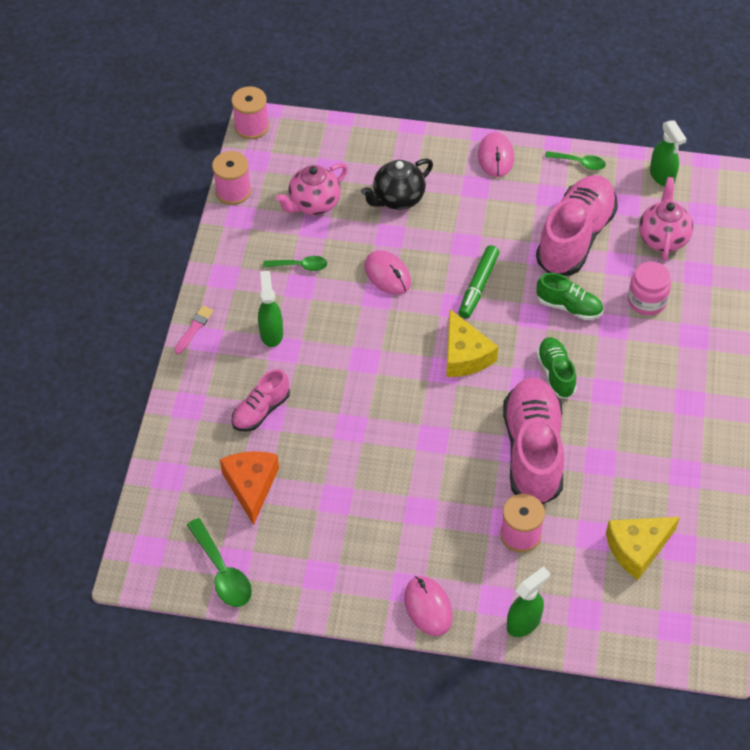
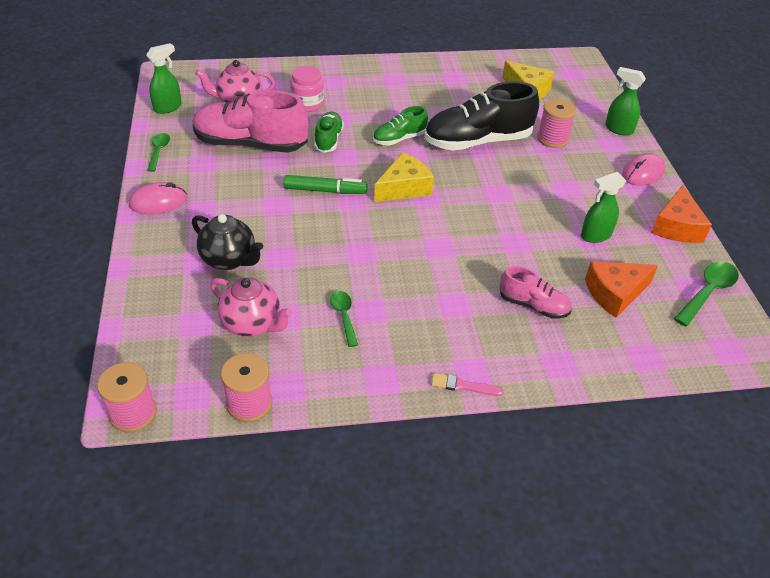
camera: 110 degrees left, 10 degrees down
(271, 333) = (440, 319): green spray bottle -> green spray bottle (595, 235)
(324, 594) = (676, 227): none -> orange cheese
(387, 275) = (332, 249): pink mouse -> none
(533, 451) = (478, 141): pink shoe -> black shoe

